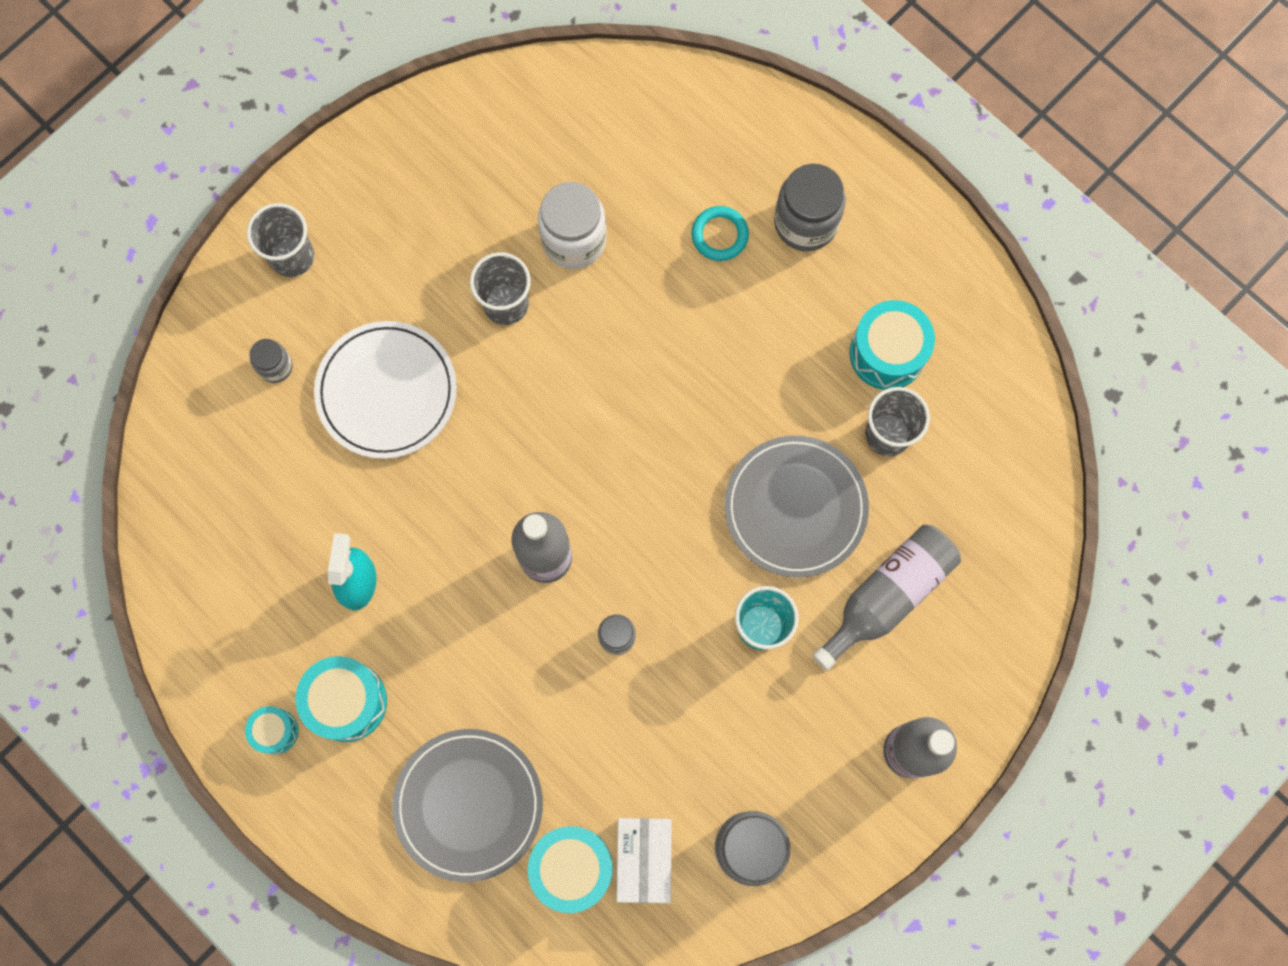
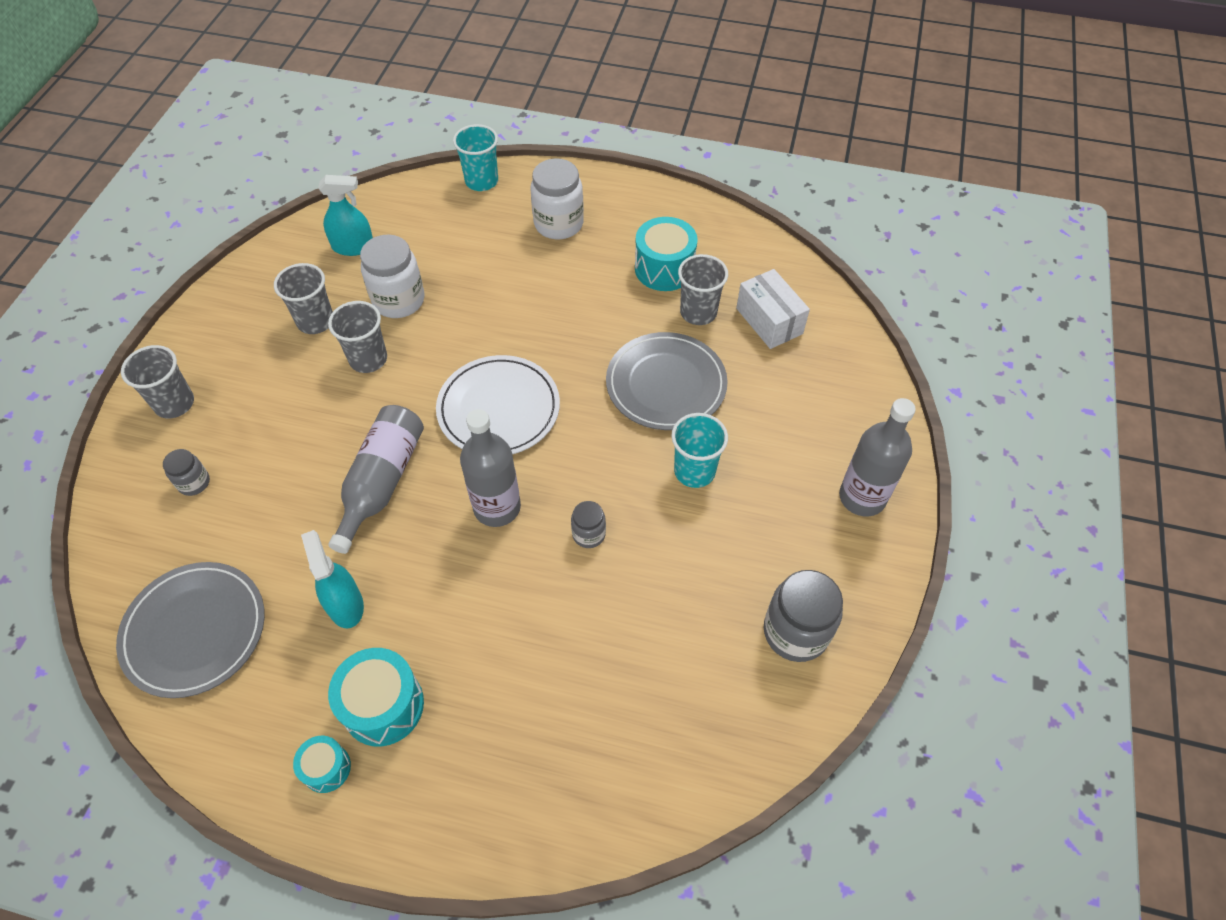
camera: 30 degrees left, 20 degrees down
(387, 391) = (300, 457): white plate -> white plate (498, 409)
(468, 805) = (541, 731): grey plate -> grey plate (195, 631)
(474, 222) = (315, 321): none -> grey cup
(560, 135) = (353, 247): none -> turquoise spray bottle
(572, 867) = (663, 732): turquoise drum -> none
(644, 859) = (718, 690): white box -> white box (769, 321)
(719, 235) = (503, 254): turquoise ring -> none
(752, 108) = (481, 181): none -> turquoise cup
(805, 223) = (558, 224): grey jar -> white jar
(887, 595) = (770, 406): grey bottle -> grey bottle (382, 482)

